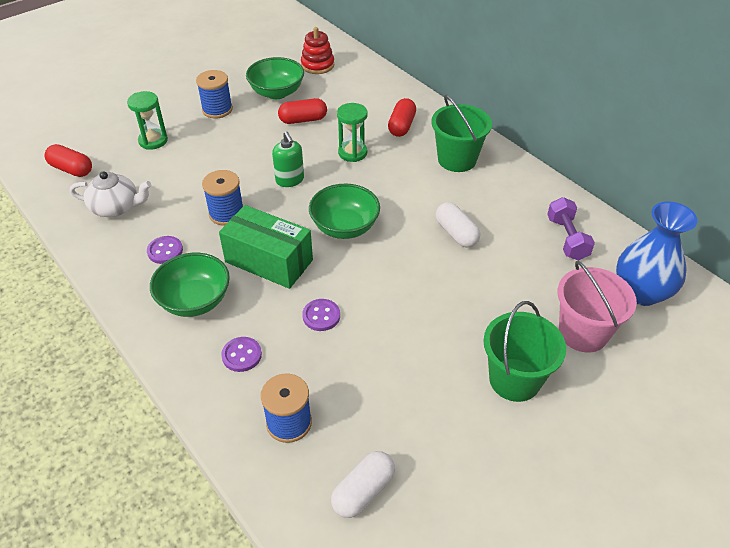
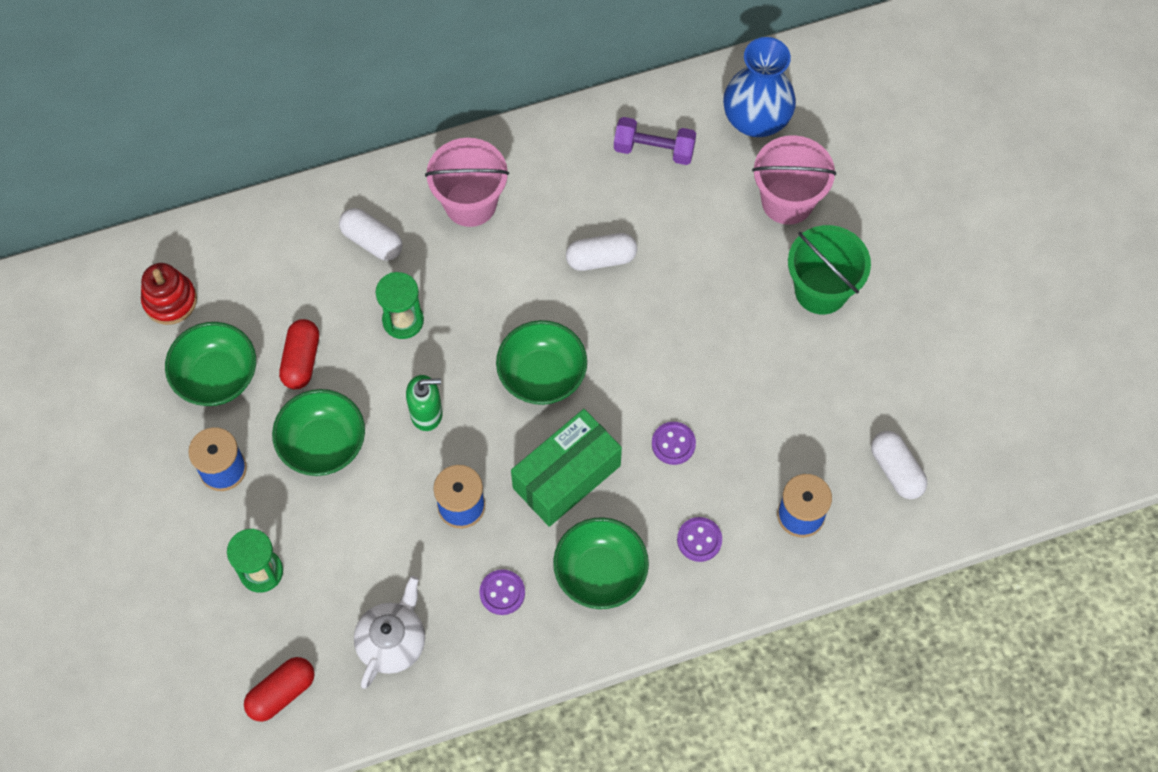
camera: 70 degrees left, 20 degrees up
(249, 142) = (323, 444): none -> green bowl
(401, 126) = (372, 241): red capsule -> white capsule
(457, 159) = (470, 203): green bucket -> pink bucket

